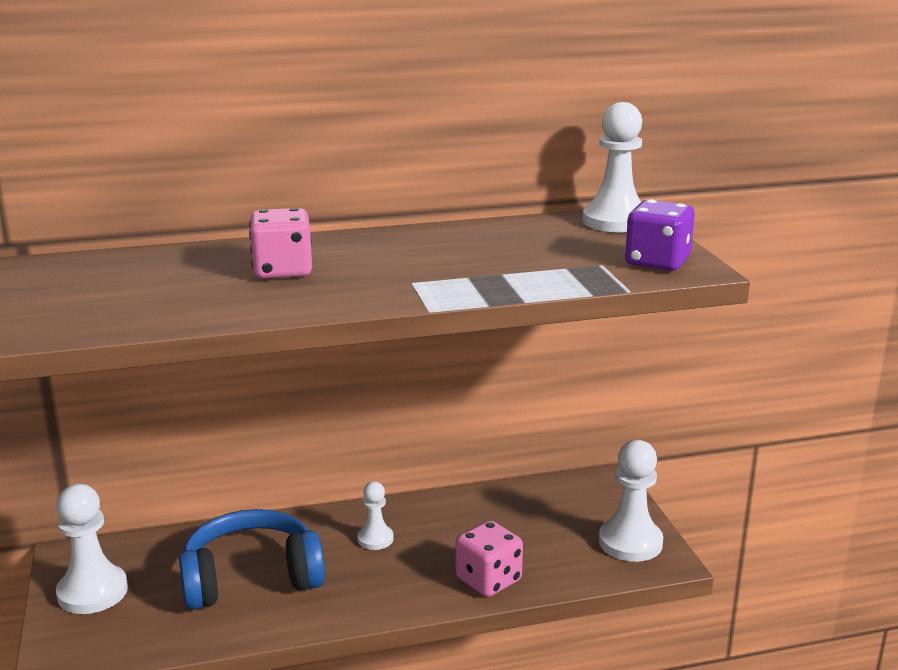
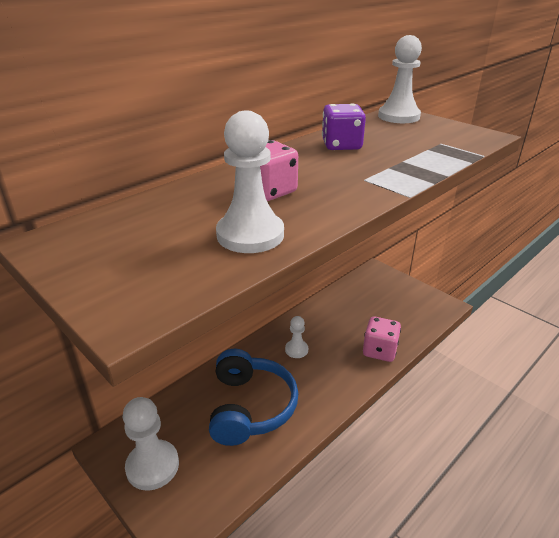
camera: 30 degrees left, 10 degrees up
(251, 578) = (250, 407): blue headphones -> blue headphones turned 135 degrees clockwise
(630, 542) = (421, 301): white pawn -> white pawn (250, 235)
(657, 262) = (464, 135): purple dice -> purple dice (341, 145)

